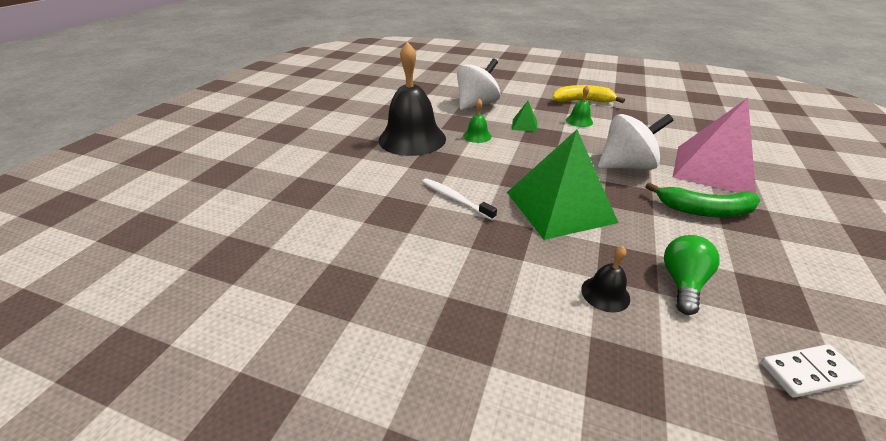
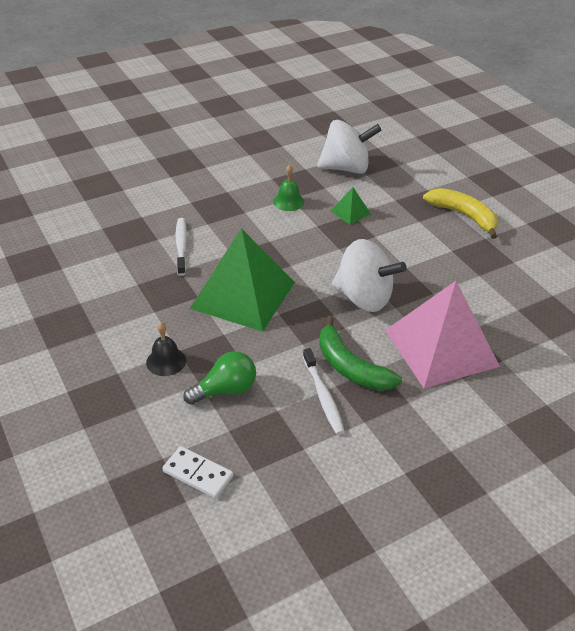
camera: 40 degrees right, 5 degrees up
(412, 139) = (232, 177): black bell -> none
(579, 121) = (412, 235): green bell -> none
(733, 240) = (323, 396): none -> white toothbrush

